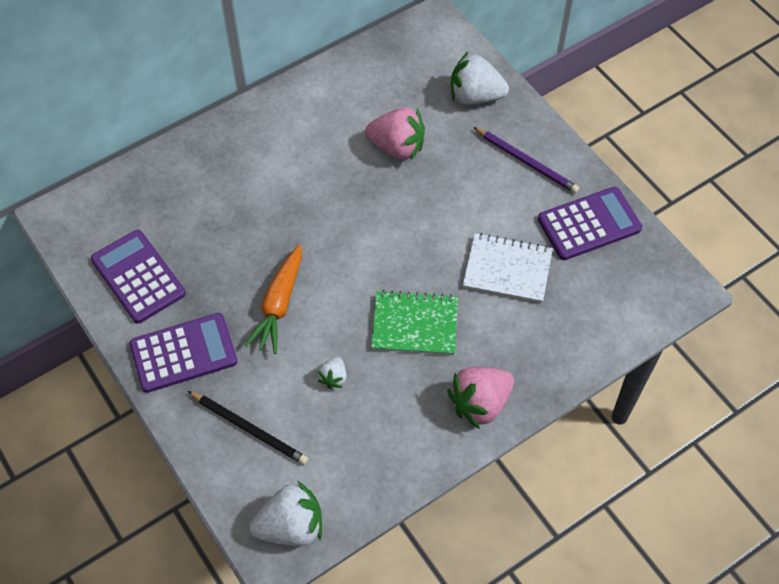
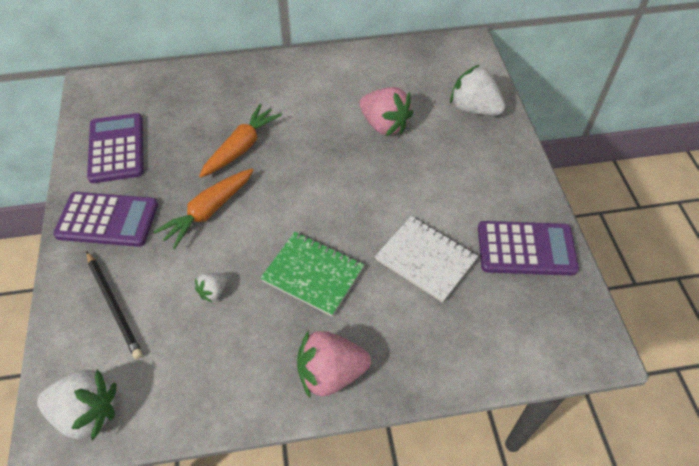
camera: 25 degrees right, 5 degrees down
(268, 226) = (241, 147): none -> orange carrot
(526, 162) = (493, 175): purple pencil -> none

